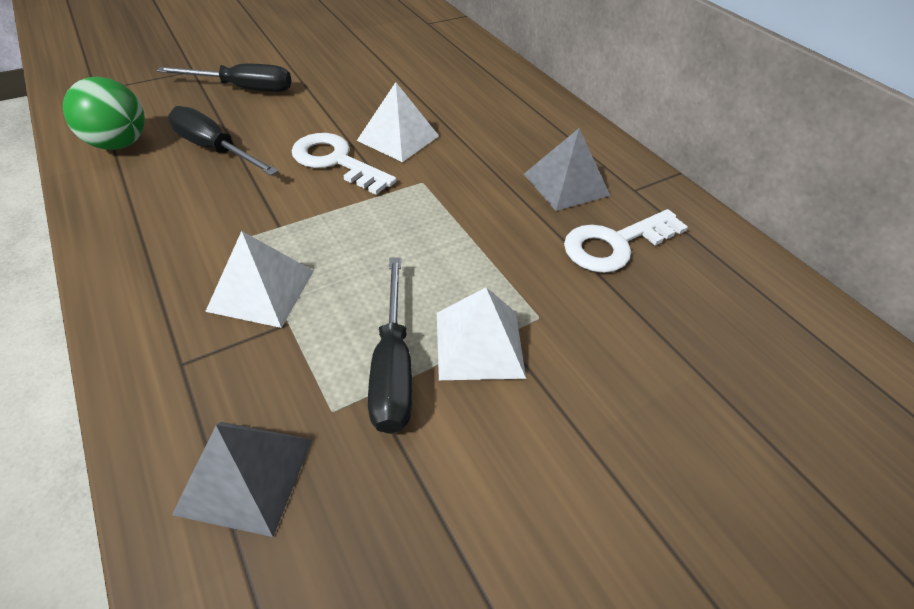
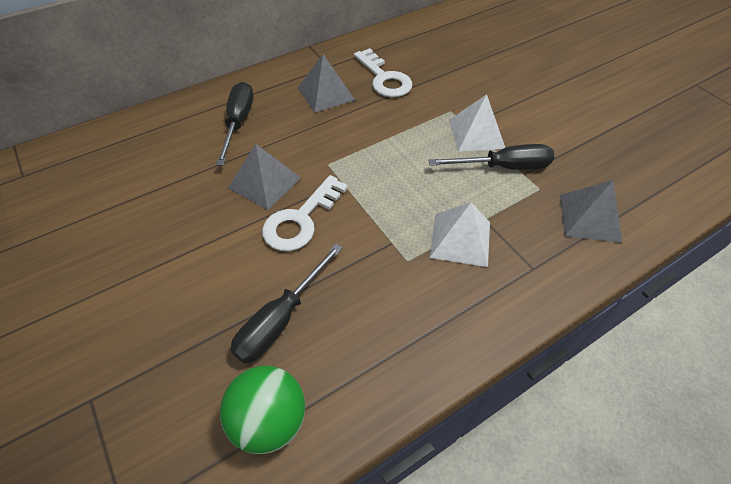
camera: 90 degrees left, 5 degrees up
(244, 89) = (153, 324): black screwdriver -> black screwdriver (238, 122)
(398, 138) = (265, 182): white pyramid -> grey pyramid

